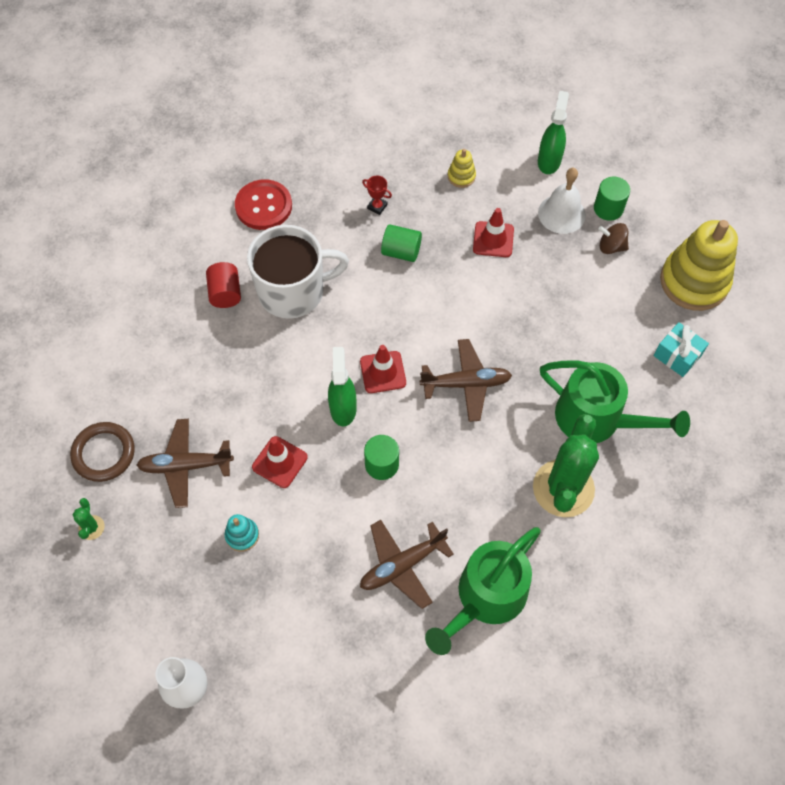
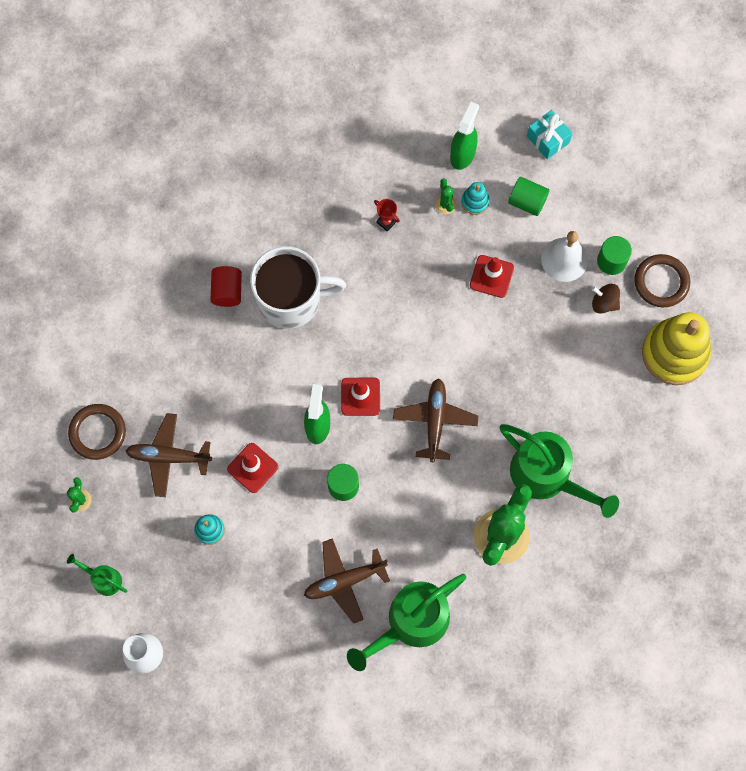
camera: 10 degrees right, 10 degrees up
(128, 610) = (103, 579): none -> green watering can
(263, 206) = (276, 203): red button -> none
(401, 251) = (400, 275): green cylinder -> green cylinder (527, 202)
(433, 183) = (445, 204): none -> green cactus
(461, 176) = (475, 202): yellow stacking toy -> turquoise stacking toy
(466, 384) = (435, 421): brown plane -> brown plane turned 90 degrees counterclockwise
(549, 161) = (565, 198): green spray bottle -> green spray bottle (462, 154)
(662, 220) = (661, 282): none -> brown ring
(677, 355) = (638, 426): turquoise gift -> turquoise gift (548, 139)

